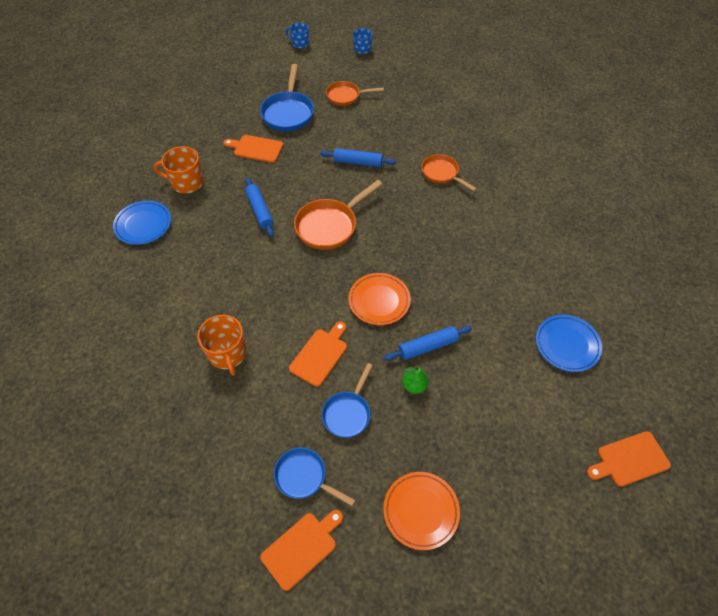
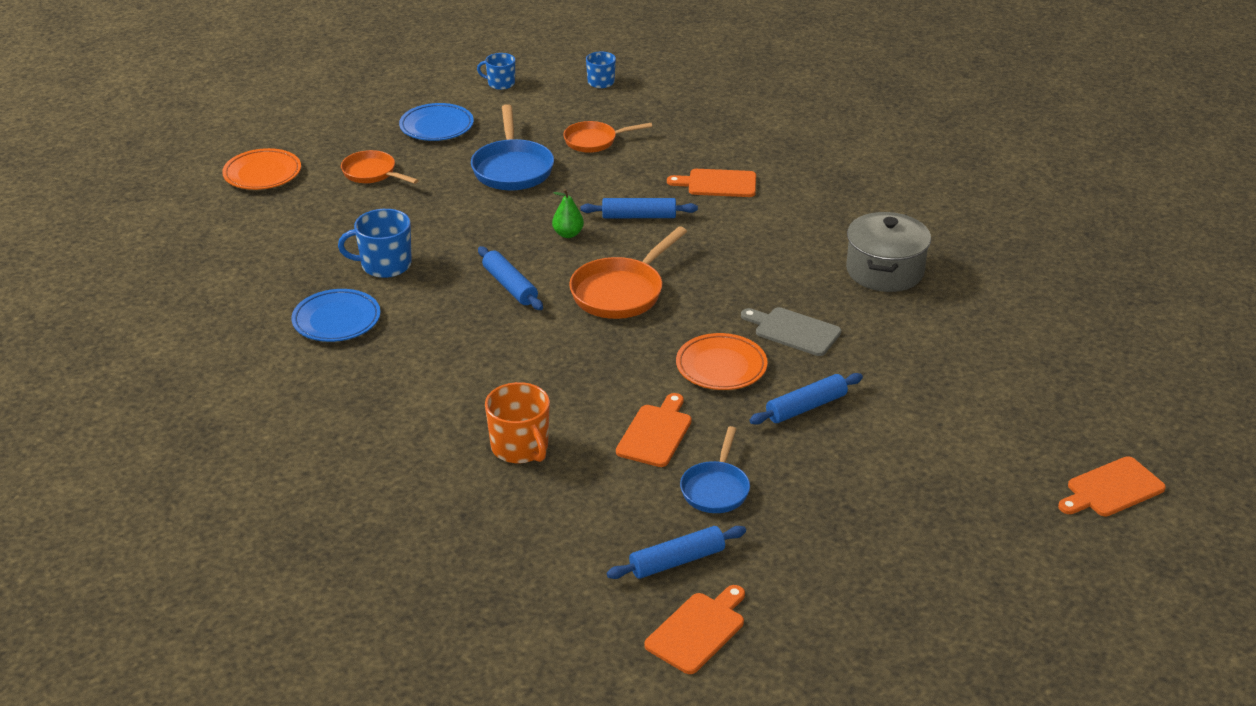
camera: 10 degrees left, 20 degrees down
(186, 182) = (384, 265): orange mug -> blue mug
(256, 148) = (477, 215): orange cutting board -> orange cutting board (718, 183)
(304, 477) = (677, 561): blue pan -> blue rolling pin
(414, 386) = (800, 450): green pear -> green pear (568, 234)
(421, 511) = (848, 573): orange plate -> orange plate (262, 174)
(435, 276) = (794, 331): none -> grey cutting board
(442, 173) = (768, 217): orange pan -> orange pan (372, 173)
(510, 231) = (885, 271): none -> grey pot
(567, 345) = (998, 383): blue plate -> blue plate (436, 126)

